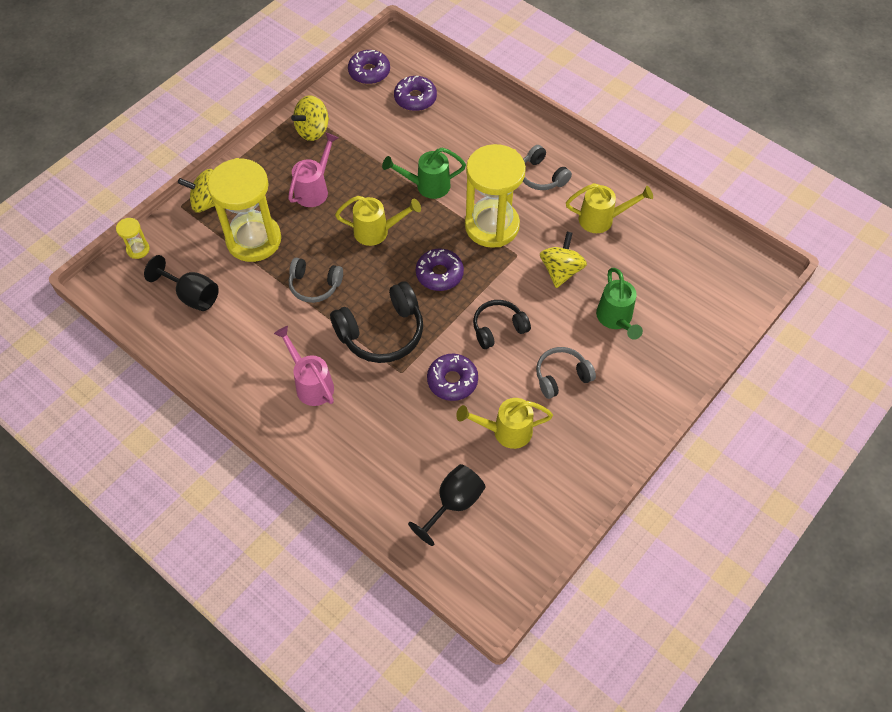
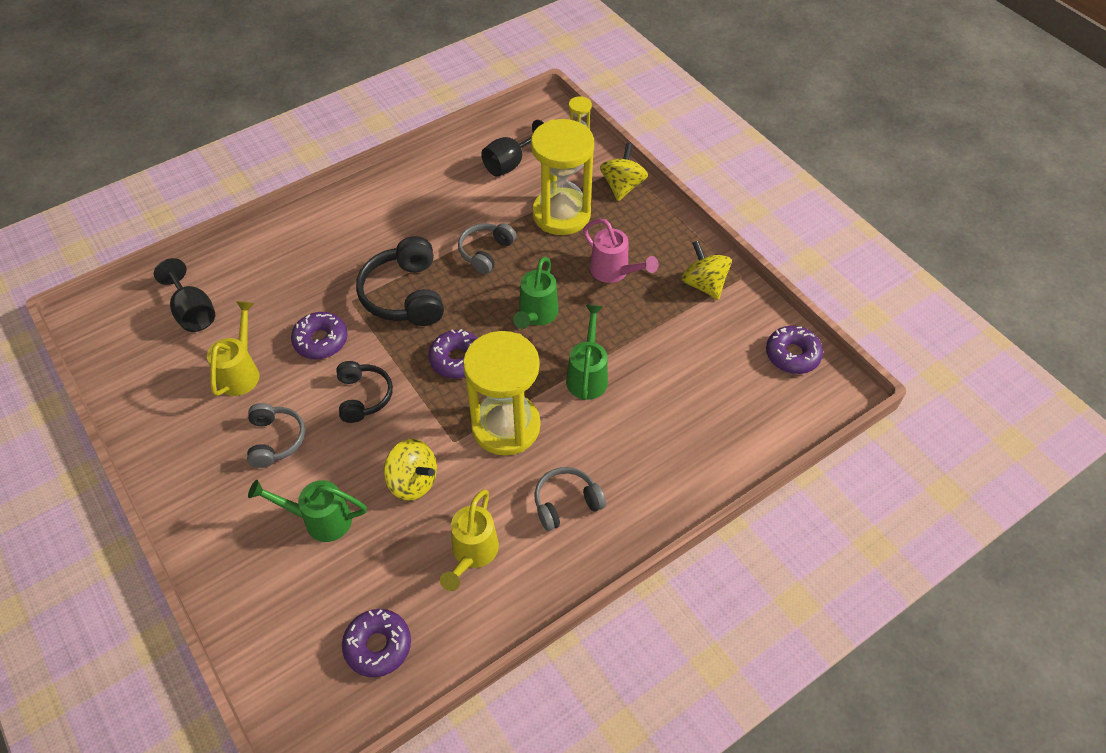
camera: 105 degrees right, 5 degrees down
(311, 384) = (373, 232): pink watering can -> none
(377, 231) = (536, 315): yellow watering can -> green watering can
(415, 98) = (736, 394): purple donut -> purple donut (378, 646)

